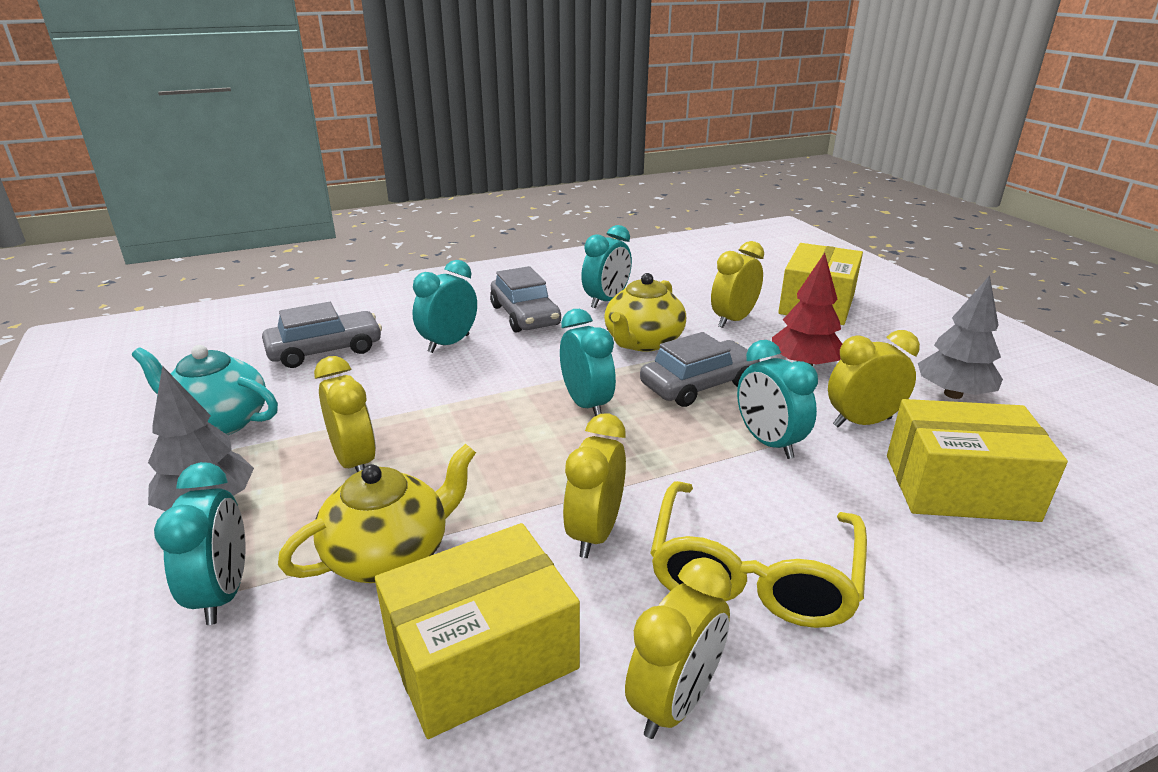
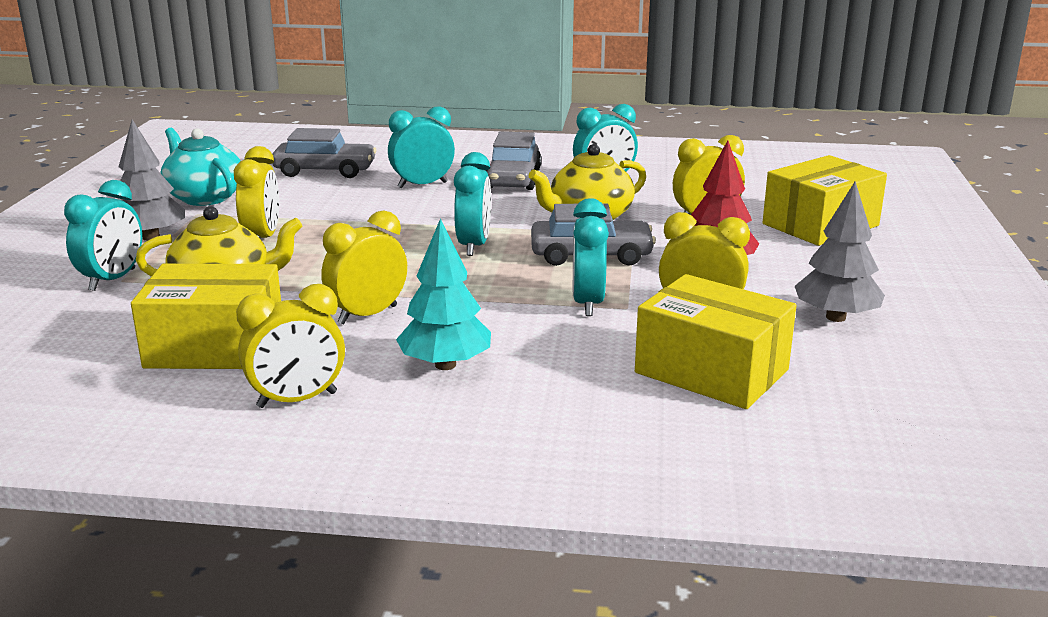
camera: 30 degrees right, 5 degrees down
(752, 574) = (445, 365): yellow glasses -> turquoise tree

